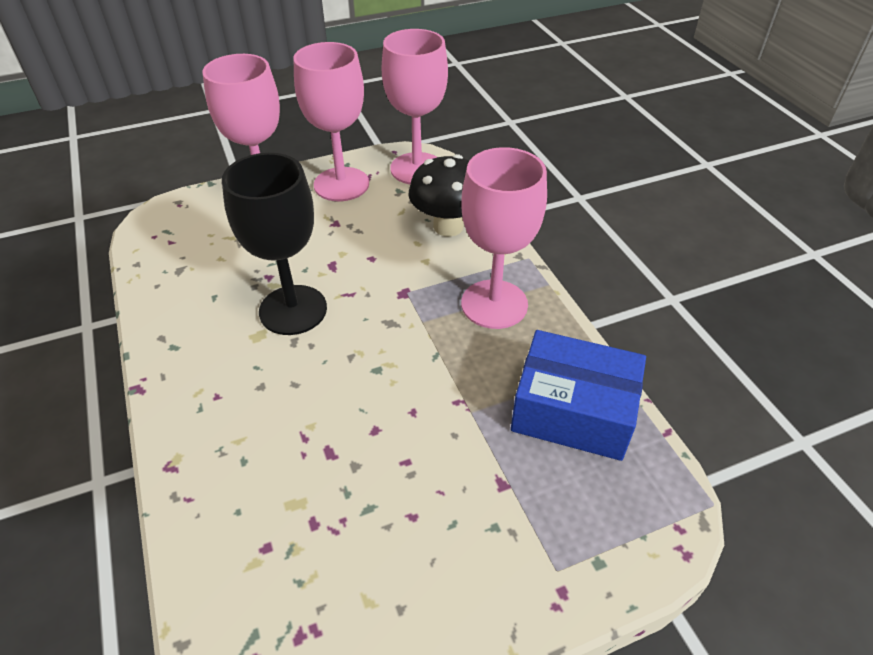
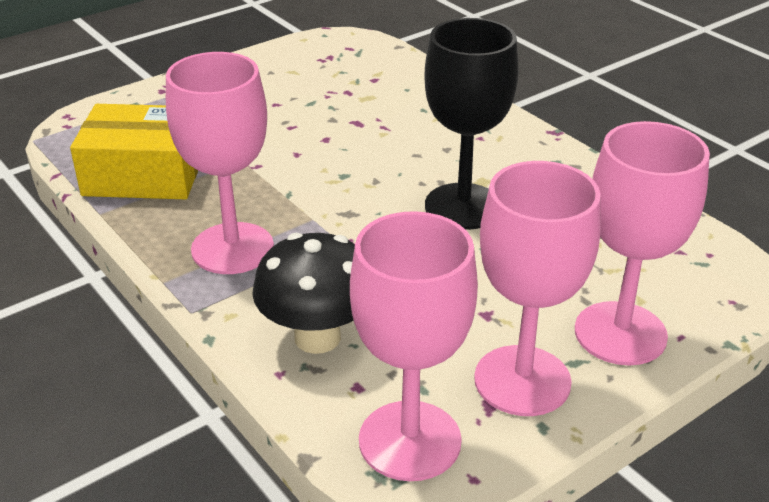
camera: 165 degrees right, 10 degrees down
(573, 411) = (144, 174): blue box -> yellow box

